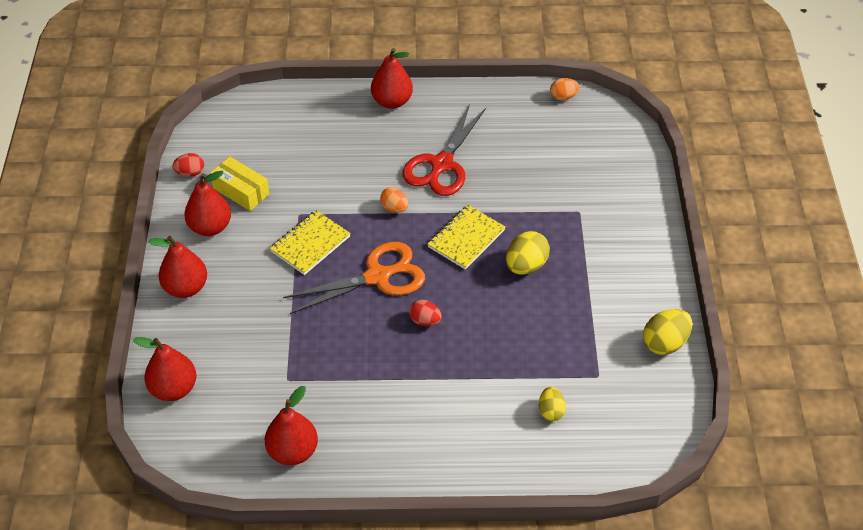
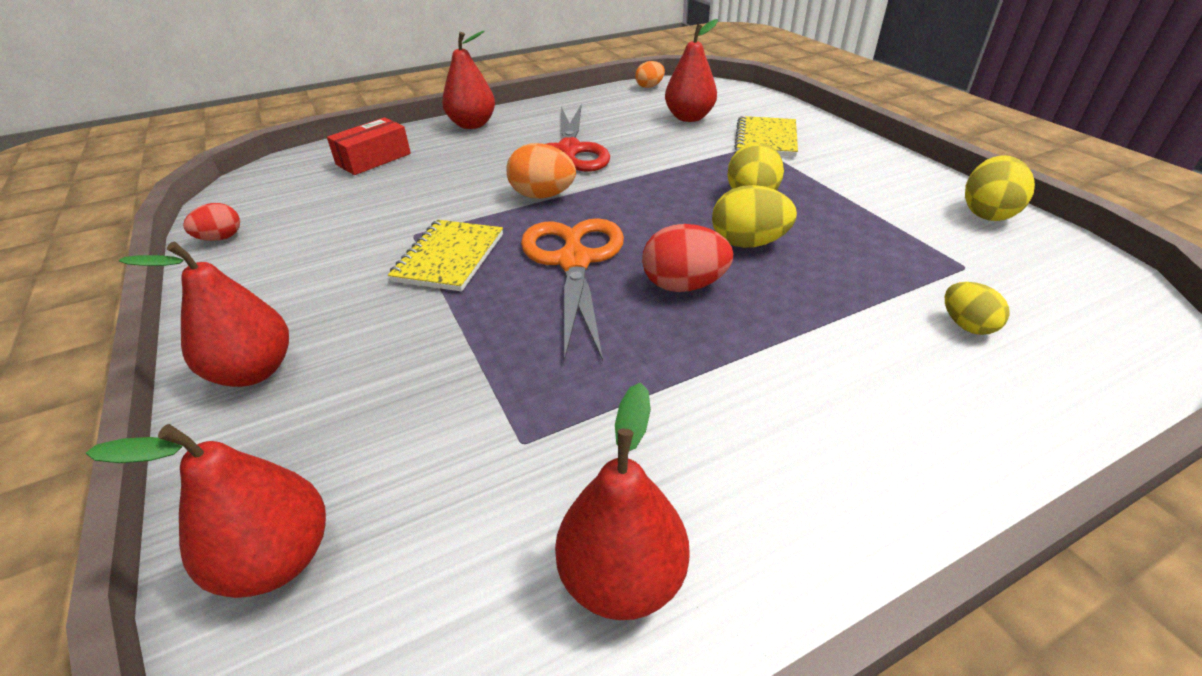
camera: 25 degrees left, 10 degrees down
(210, 227) = (275, 284): red pear -> red pear (689, 118)
(241, 191) = (311, 235): yellow box -> none
(305, 121) = (373, 159): none -> red box
(377, 276) = (574, 261): orange scissors -> orange scissors turned 45 degrees counterclockwise
(394, 208) = (542, 196): orange egg -> orange egg, size x1.57
(425, 321) = (683, 285): red egg -> red egg, size x1.57
(466, 238) = (656, 196): yellow notebook -> yellow notebook (766, 139)
(488, 304) = (748, 243): none -> yellow egg

